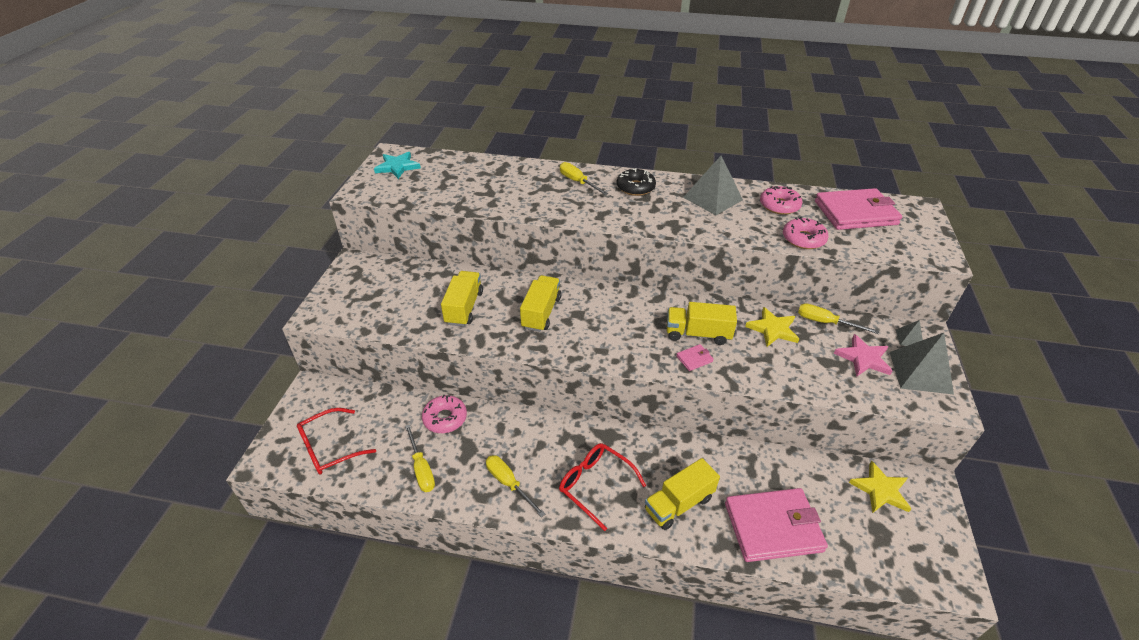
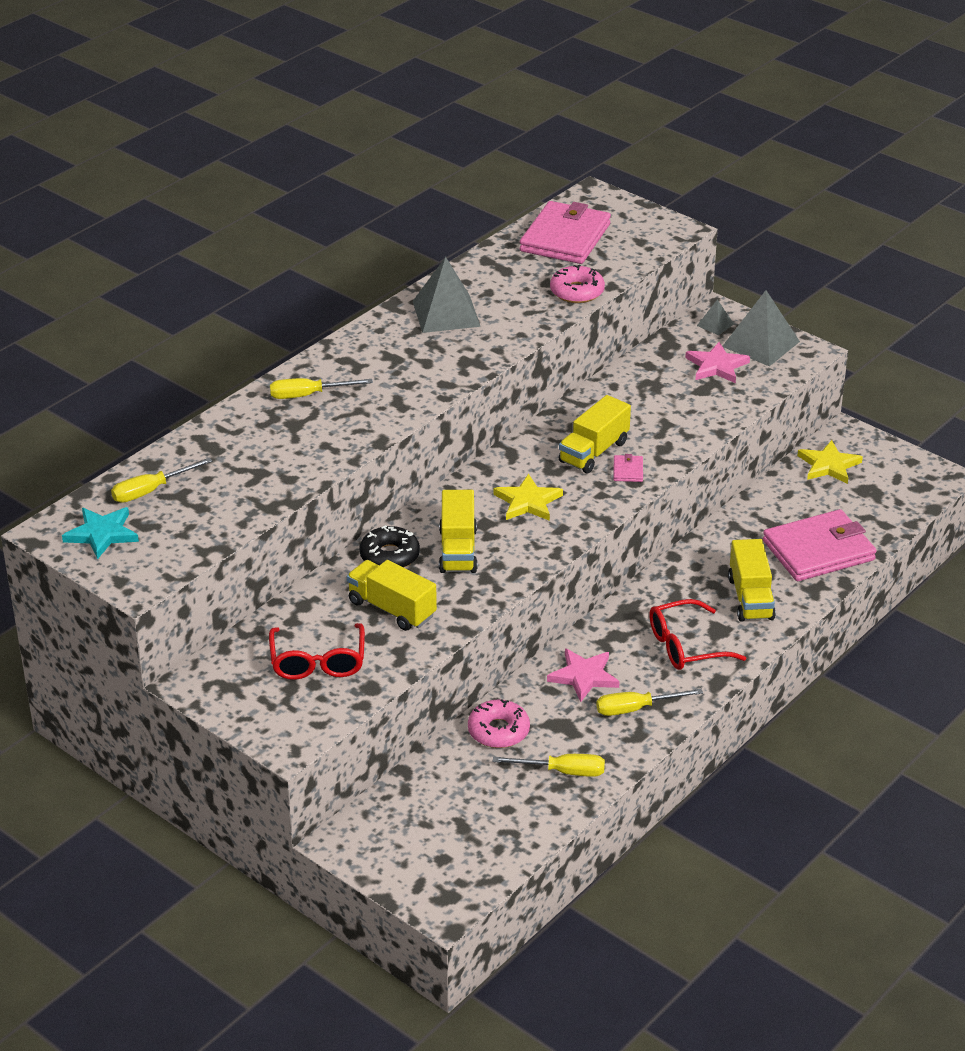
camera: 60 degrees left, 5 degrees down
(329, 448) = (468, 843): red glasses -> red glasses (318, 662)
(524, 440) = (584, 676): none -> pink star
(541, 313) = (458, 550): yellow truck -> yellow truck turned 135 degrees counterclockwise
(635, 187) = (366, 357): black donut -> black donut (389, 556)
(773, 329) = (630, 400): yellow star -> yellow star (528, 502)
(773, 527) = (818, 550): pink wallet -> pink wallet turned 45 degrees clockwise
(779, 205) = (505, 277): pink donut -> none
(825, 322) = (650, 362): yellow screwdriver -> yellow screwdriver (151, 491)

